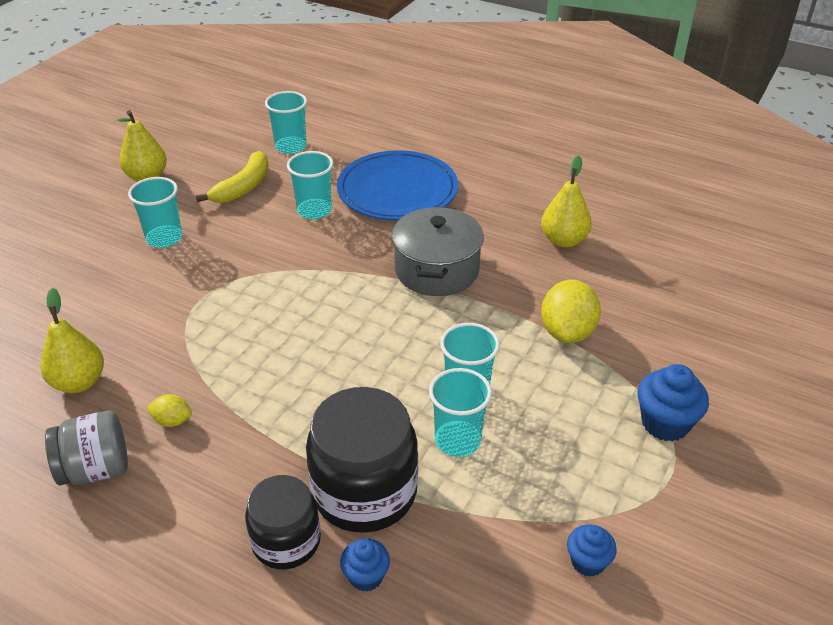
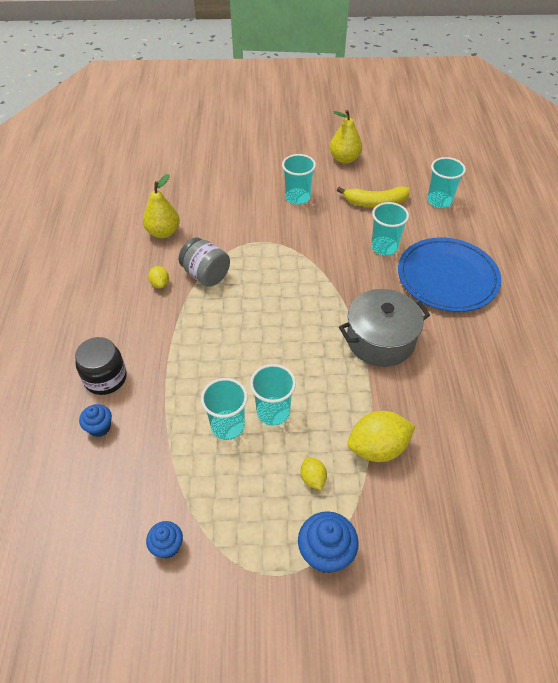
camera: 60 degrees right, 10 degrees up
(96, 469) = (111, 274): grey jar -> grey jar (206, 275)
(364, 491) = (159, 397): black jar -> none
(563, 240) = (483, 403): yellow pear -> none
(573, 396) = (313, 478): none -> yellow lemon

